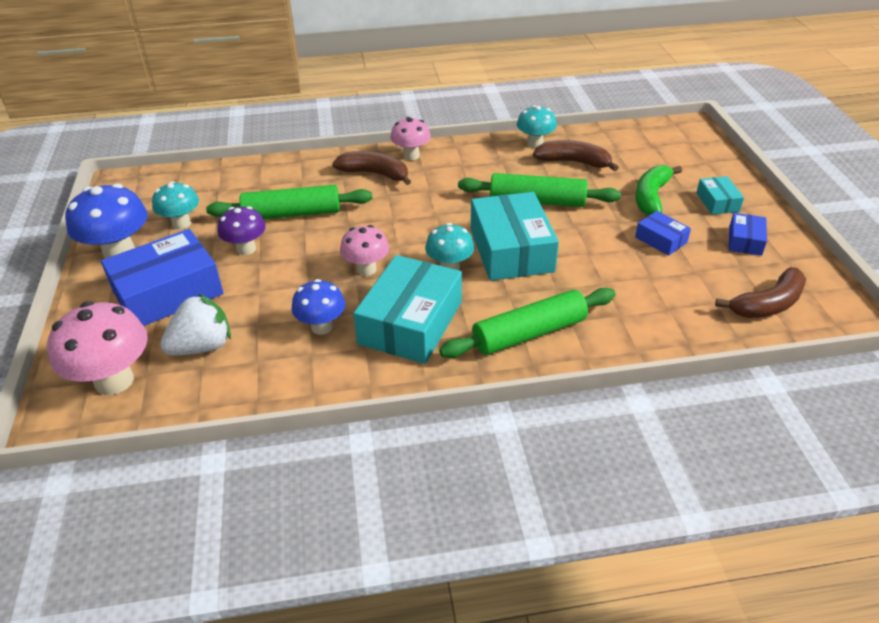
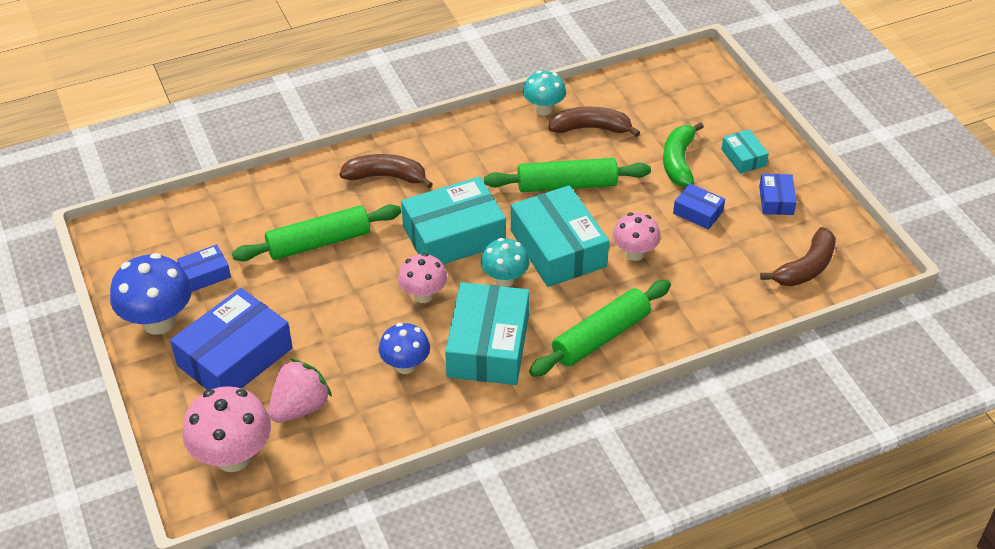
camera: 15 degrees left, 5 degrees up
(181, 223) = (205, 274): turquoise mushroom -> blue box
(202, 347) = (300, 407): white strawberry -> pink strawberry
(246, 249) = (290, 293): purple mushroom -> none
(411, 156) = (416, 146): pink mushroom -> pink mushroom (634, 253)
(416, 226) = (454, 235): none -> turquoise box

